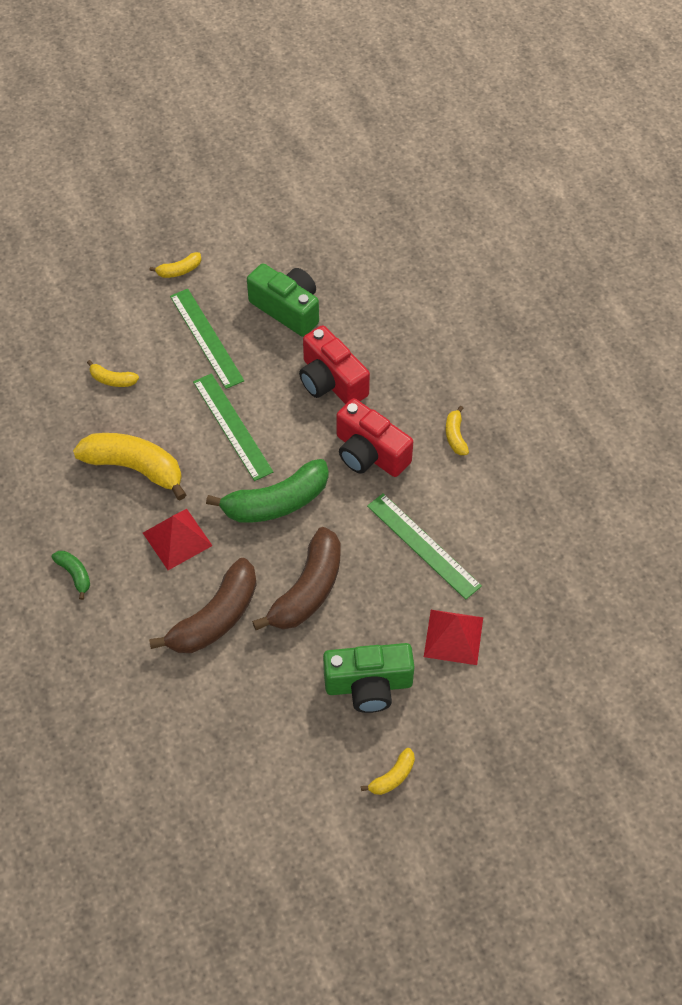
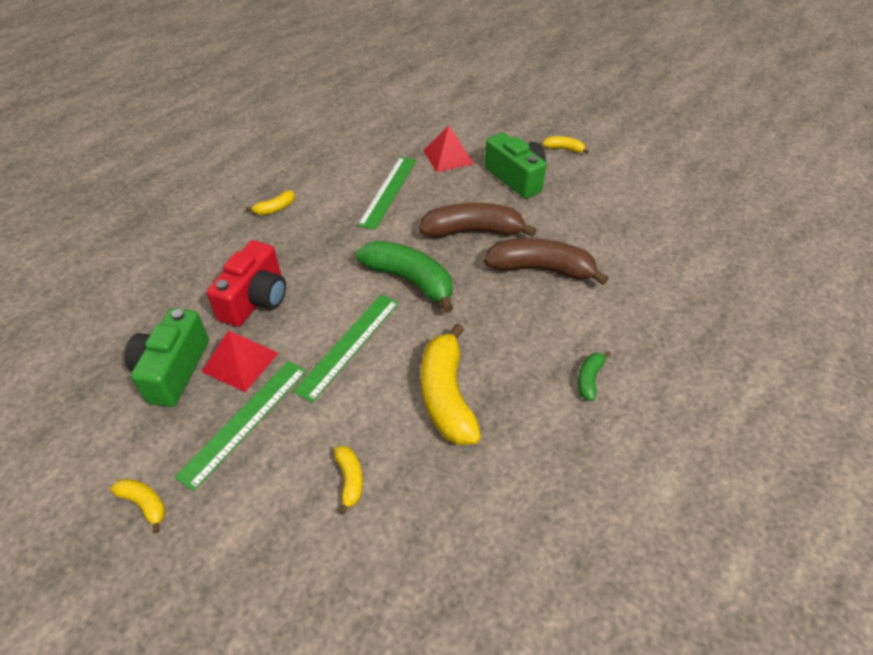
camera: 120 degrees left, 10 degrees down
(177, 539) = (494, 326): red pyramid -> red pyramid (240, 362)
(369, 453) = (322, 247): red camera -> none

